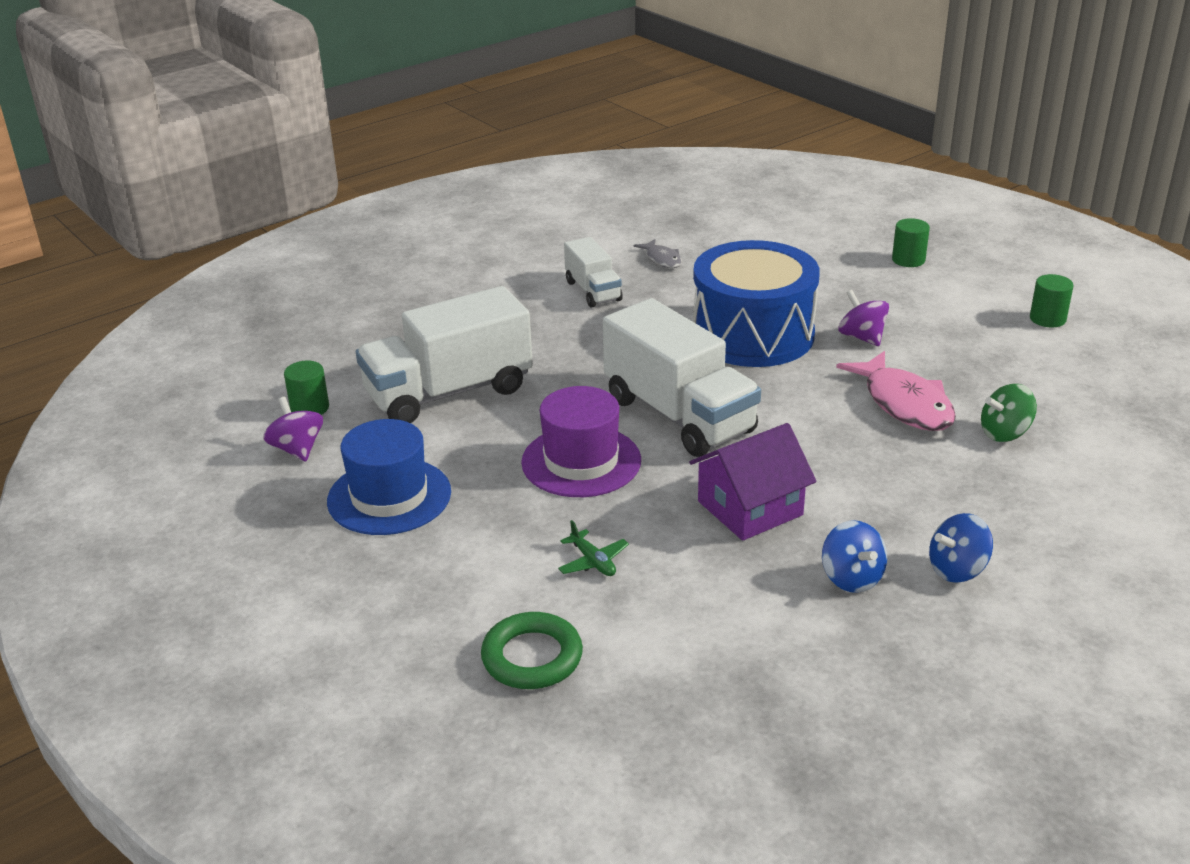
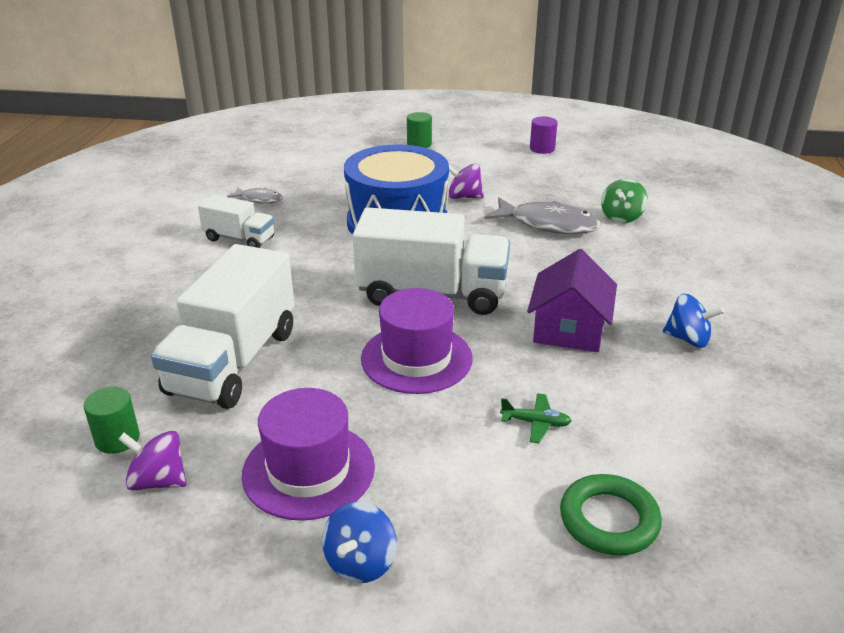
camera: 45 degrees left, 0 degrees up
(389, 496) = (308, 470): blue hat -> purple hat
(904, 404) = (548, 224): pink fish -> grey fish
(957, 569) = (724, 303): blue spinning top -> blue spinning top (360, 562)
(1047, 319) = (542, 149): green cylinder -> purple cylinder

